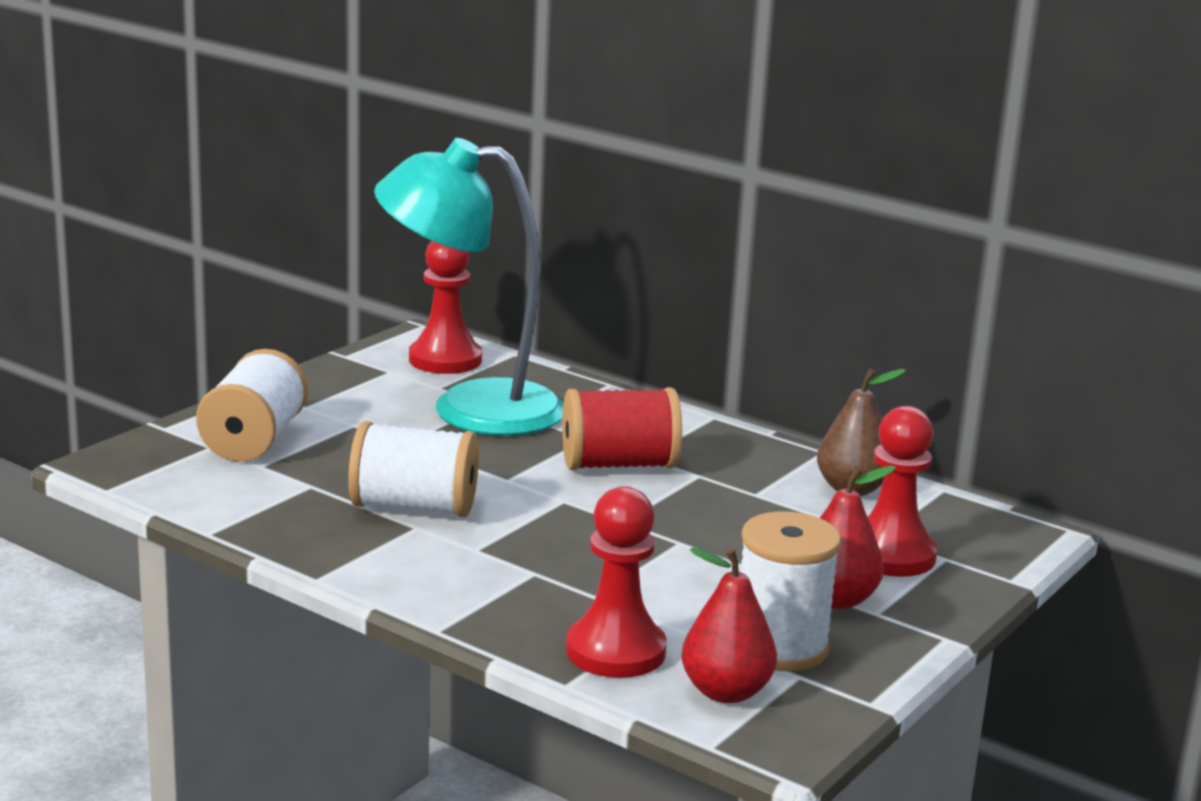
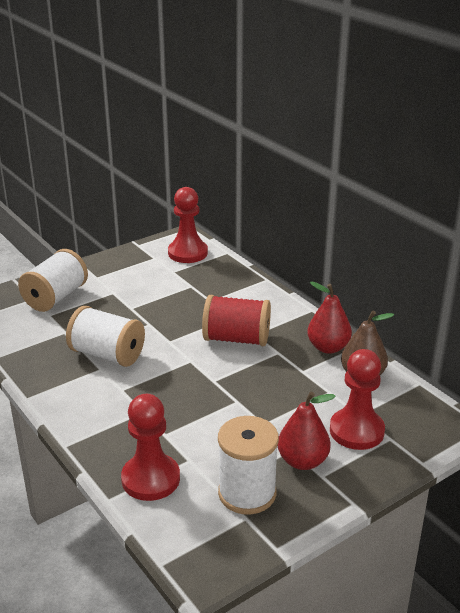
camera: 20 degrees right, 10 degrees up
(470, 408) = (180, 288): turquoise lamp -> none
(726, 692) = (194, 523): red pear -> red pear (328, 347)

